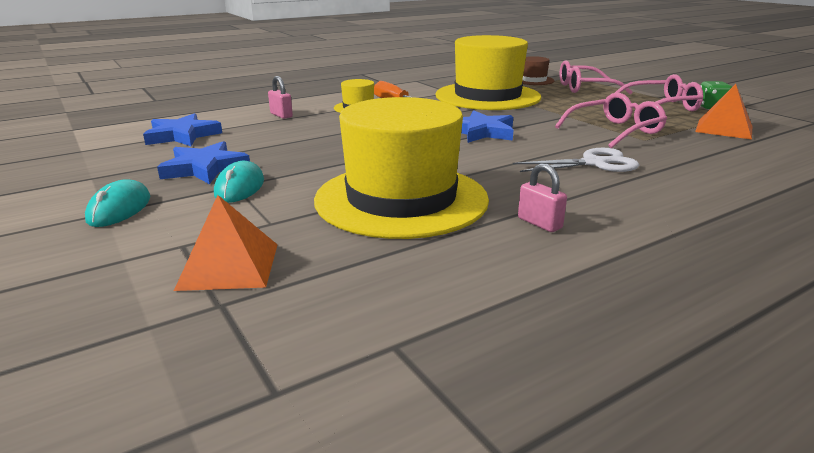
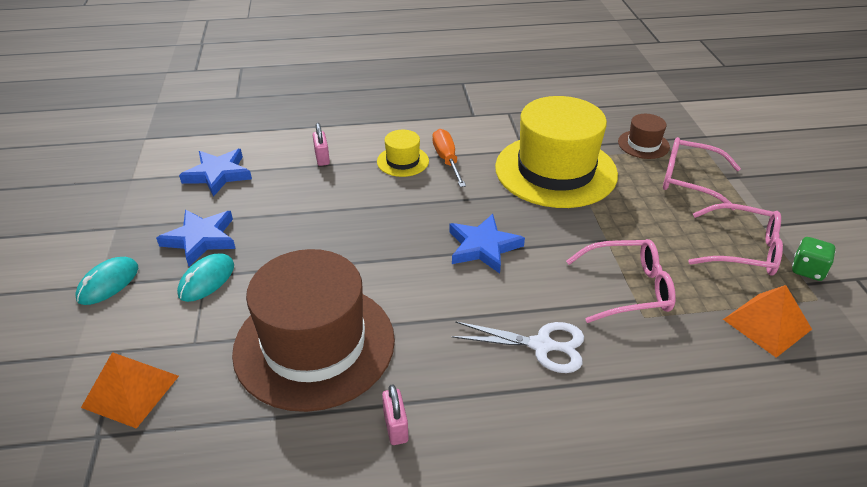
camera: 25 degrees right, 15 degrees up
(401, 199) = (314, 344): yellow hat -> brown hat

